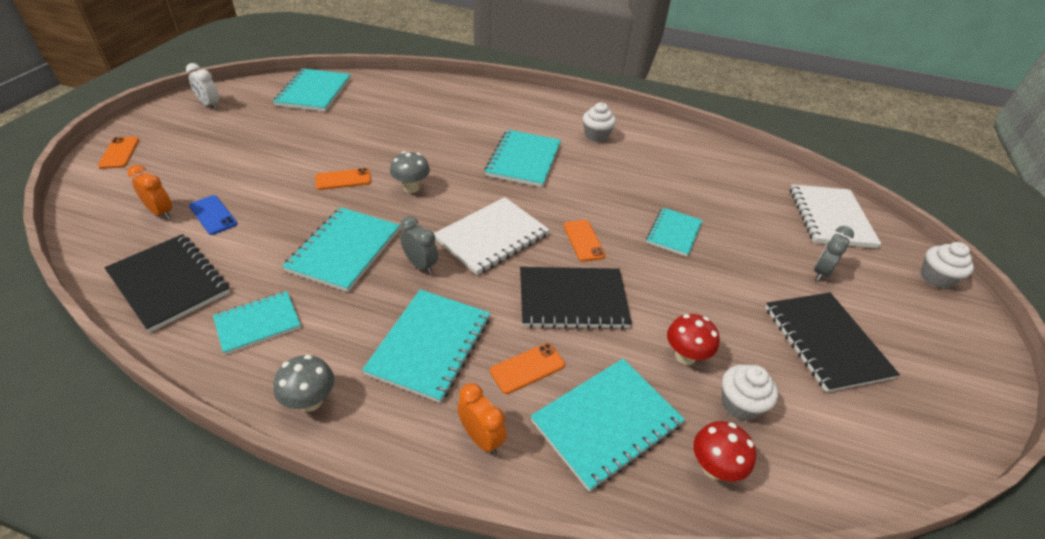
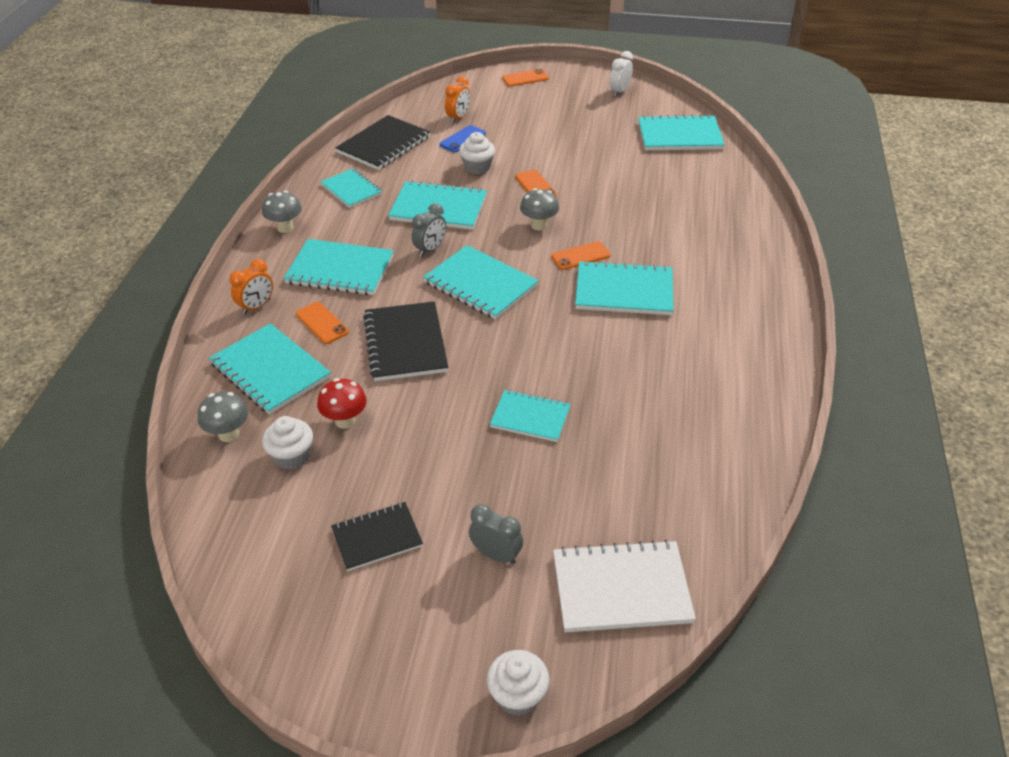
camera: 85 degrees right, 0 degrees up
(492, 237) = (480, 284): white notebook -> turquoise notebook
(583, 240) = (494, 346): orange phone -> orange phone (580, 256)
(596, 135) = (713, 346): white cupcake -> white cupcake (477, 167)
(714, 468) = (228, 434): red mushroom -> grey mushroom
(825, 342) = (377, 538): black notebook -> black notebook, size x0.64

